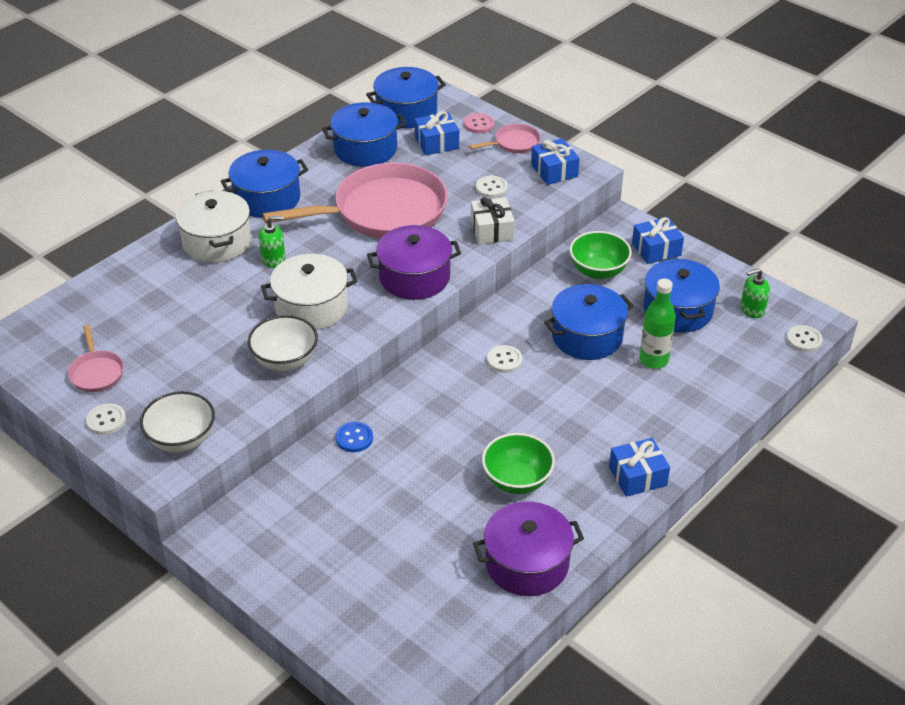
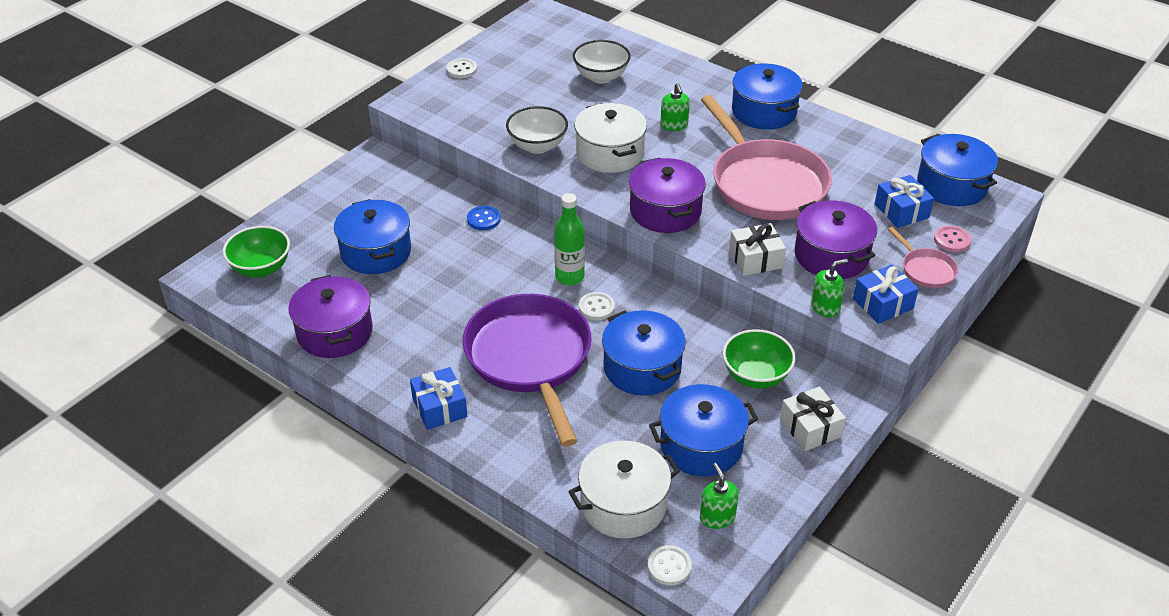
camera: 85 degrees right, 0 degrees up
(96, 372) = (515, 57): pink pan -> none
(181, 439) = (441, 106): white bowl -> white bowl (601, 77)
(217, 242) = (691, 92): white pot -> white pot (623, 504)
(365, 149) = (869, 163): blue pot -> blue pot (376, 252)
(491, 188) = (831, 255): white button -> purple pot
(517, 480) = (434, 322): green bowl -> green bowl (261, 268)
(557, 200) = (825, 307): none -> green soap dispenser
(573, 409) = (530, 359): none -> purple pan
(653, 360) = (612, 422): green bottle -> green bottle (569, 277)
(656, 249) = (810, 428): blue gift -> white gift

